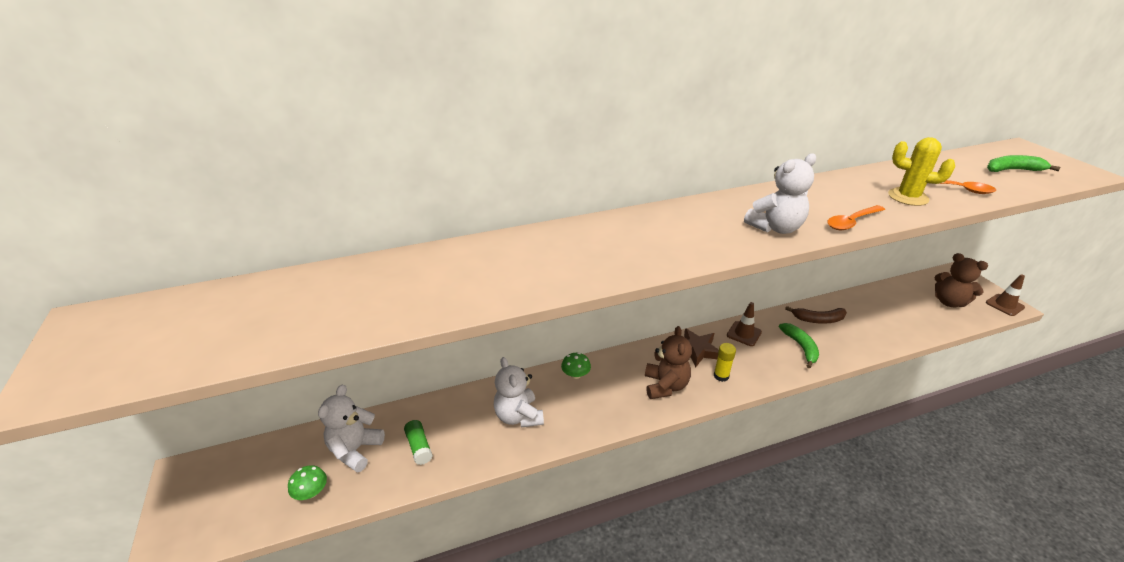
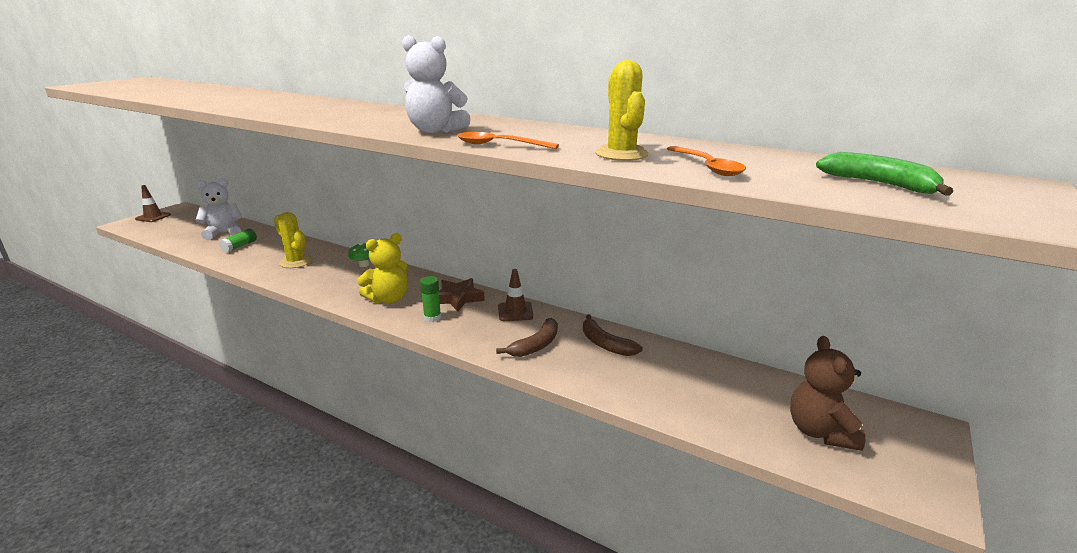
camera: 50 degrees right, 10 degrees down
(311, 492) = (181, 236): green mushroom -> none
(518, 416) = (296, 262): white teddy bear -> yellow cactus
(665, 386) = (388, 299): brown teddy bear -> yellow teddy bear
(721, 376) = (432, 318): yellow glue stick -> green glue stick
(800, 347) = (536, 345): green banana -> brown banana
(1004, 305) = (920, 492): brown traffic cone -> brown traffic cone (153, 217)

